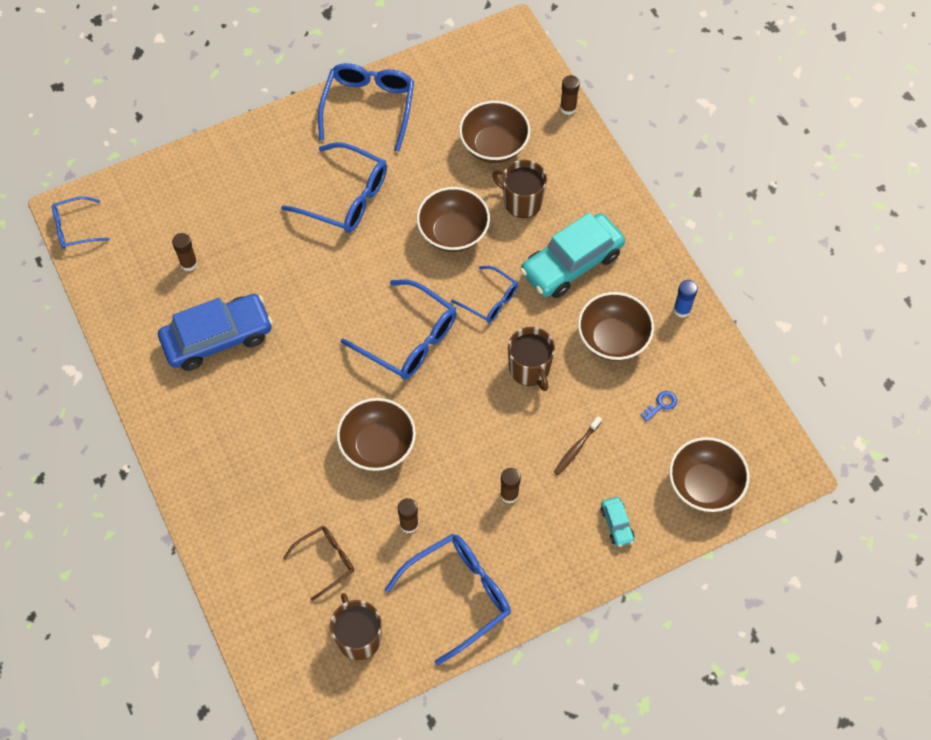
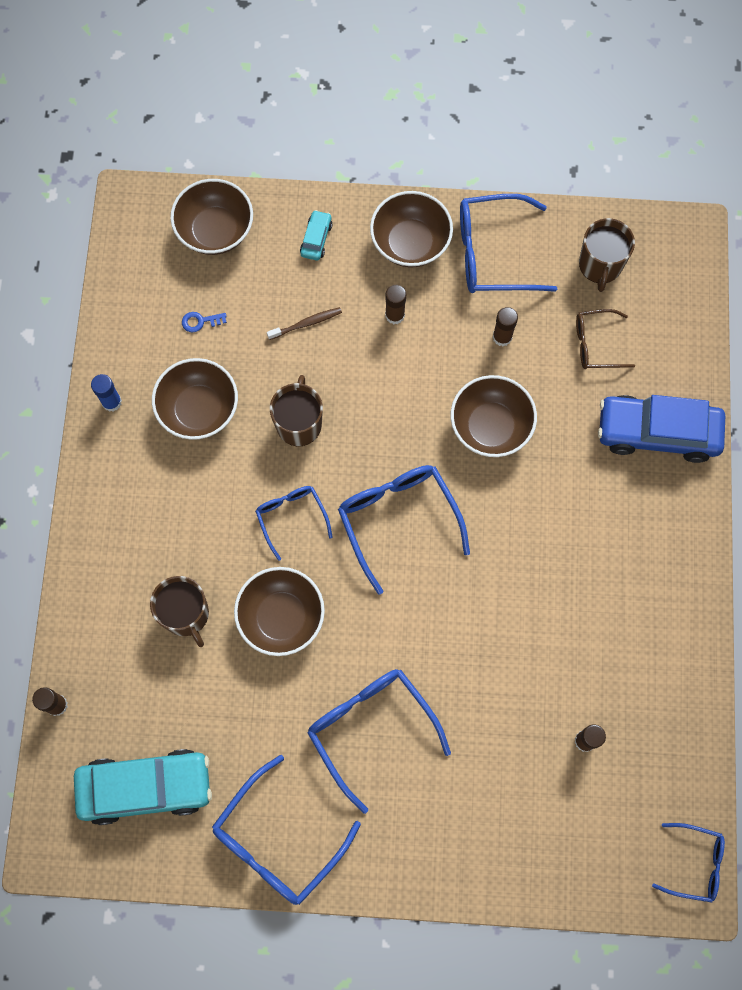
camera: 150 degrees left, 10 degrees up
(217, 338) = (594, 630): blue car -> blue car (657, 433)
(494, 146) = (170, 702): brown bowl -> brown bowl (410, 243)
(571, 263) = (183, 512): turquoise car -> turquoise car (146, 787)

